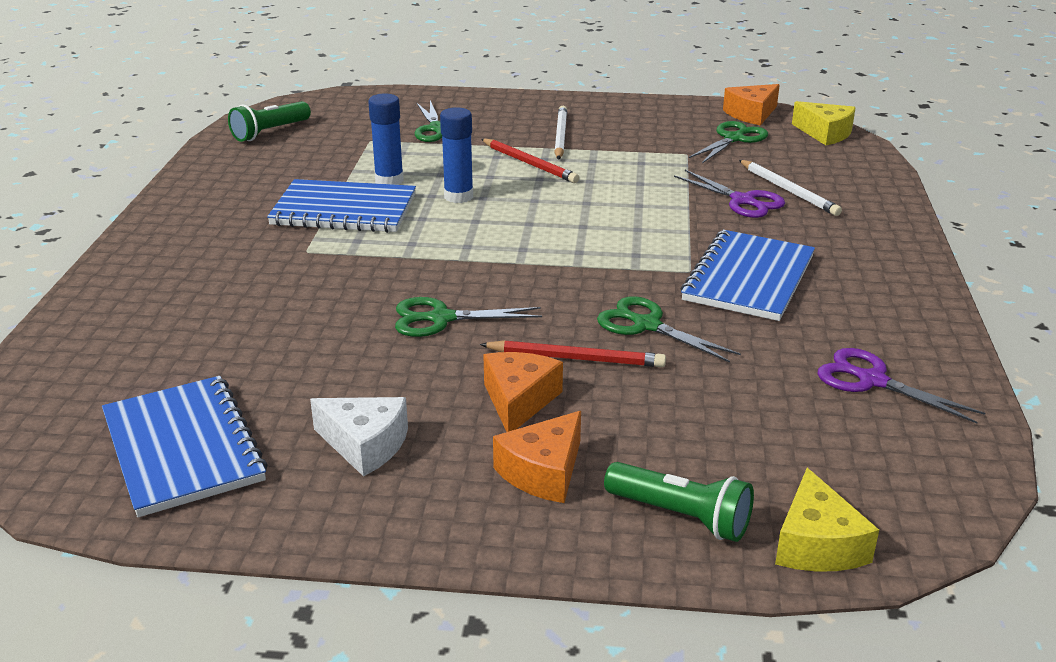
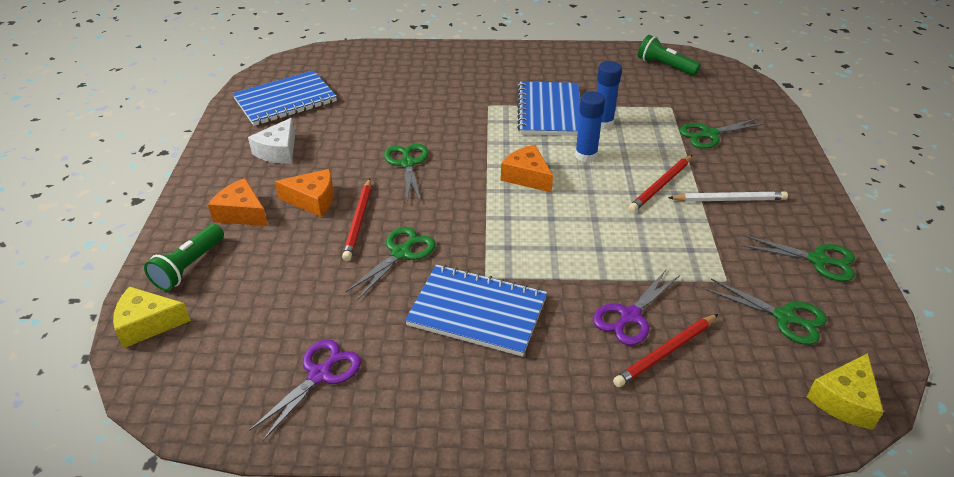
camera: 85 degrees right, 10 degrees up
(656, 115) = (817, 260): none -> green scissors
(751, 114) = (868, 336): orange cheese -> orange cheese (527, 177)
(788, 190) = (666, 352): white pencil -> red pencil

